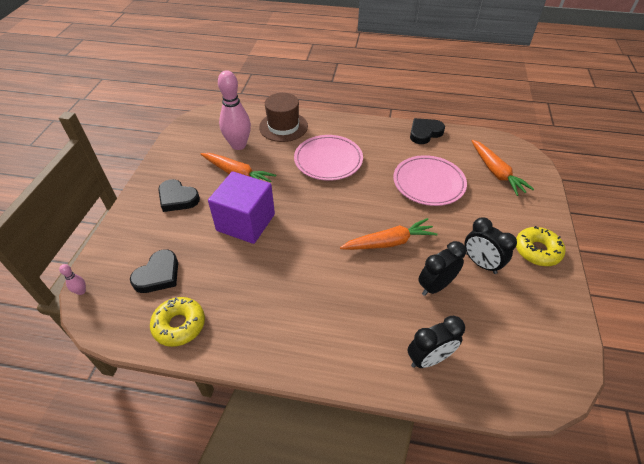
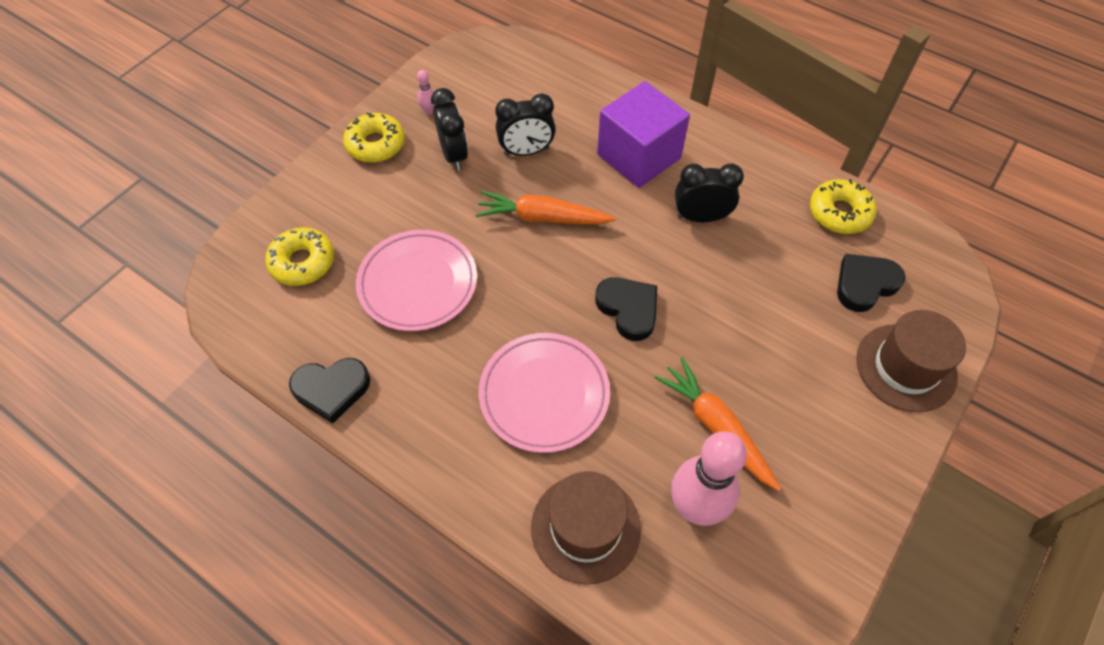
camera: 155 degrees left, 10 degrees up
(81, 291) = (970, 298): pink bowling pin -> pink bowling pin (429, 111)
(133, 233) = (906, 367): none -> brown hat
(177, 198) = (831, 411): black heart -> black heart (628, 309)
(246, 222) = (727, 321): purple cube -> purple cube (639, 156)
(429, 358) = (585, 97): black clock -> black clock (701, 217)
(496, 172) = (302, 262): orange carrot -> yellow donut

